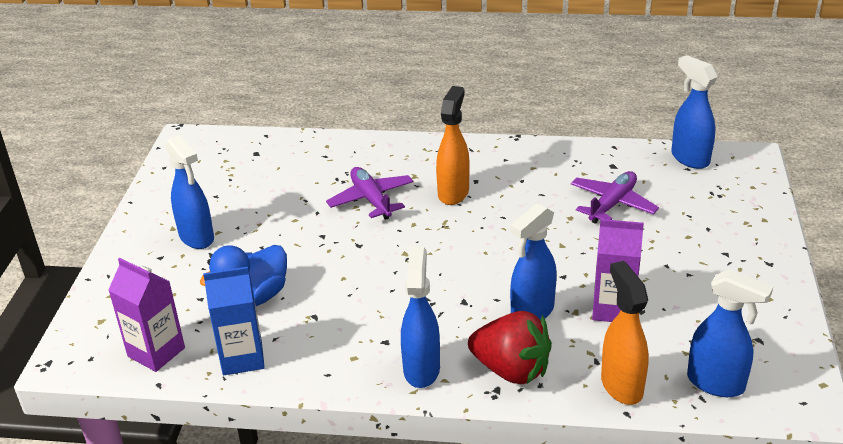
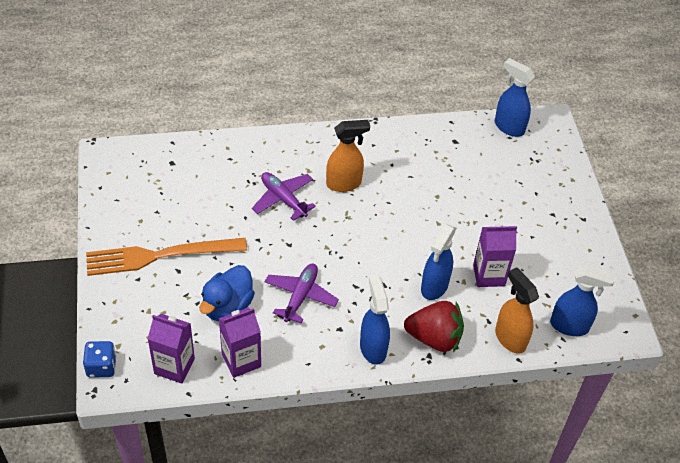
camera: 20 degrees left, 15 degrees up
(69, 339) = (101, 366): none -> blue dice
(197, 238) = (159, 256): blue spray bottle -> orange fork
(242, 358) = (241, 360): blue carton -> purple carton
(453, 193) = (344, 183): orange spray bottle -> orange spray bottle turned 75 degrees clockwise
(612, 204) = (464, 179): purple plane -> purple plane (300, 296)

